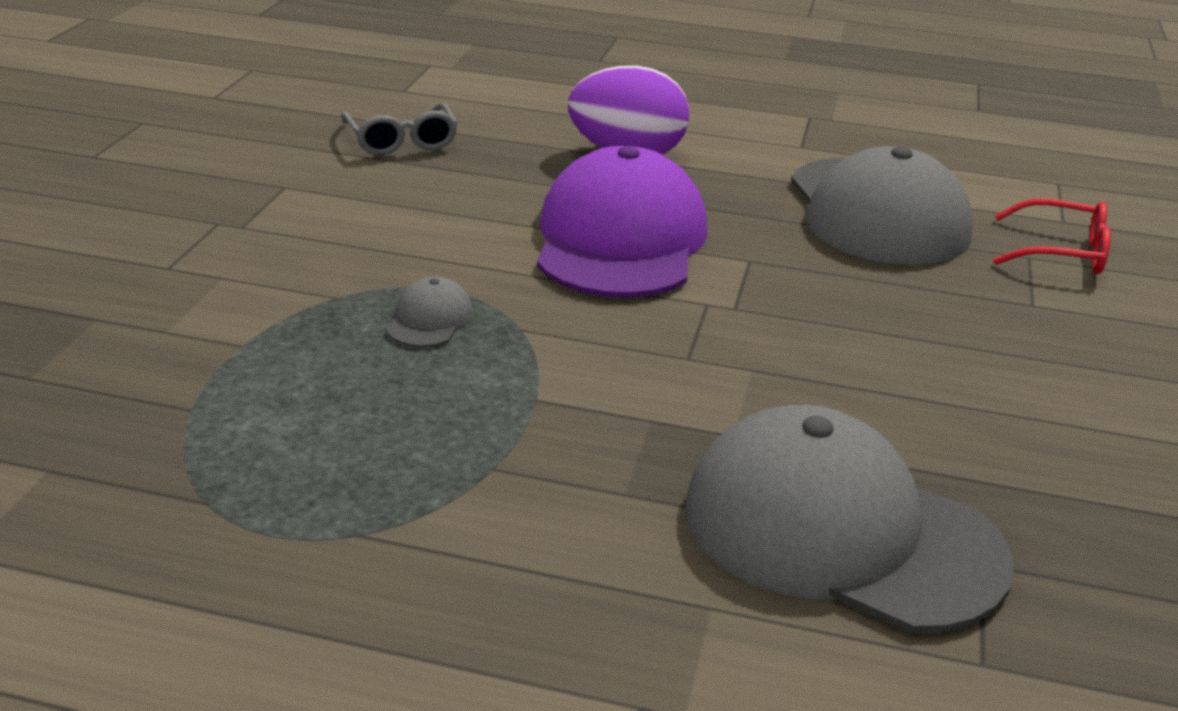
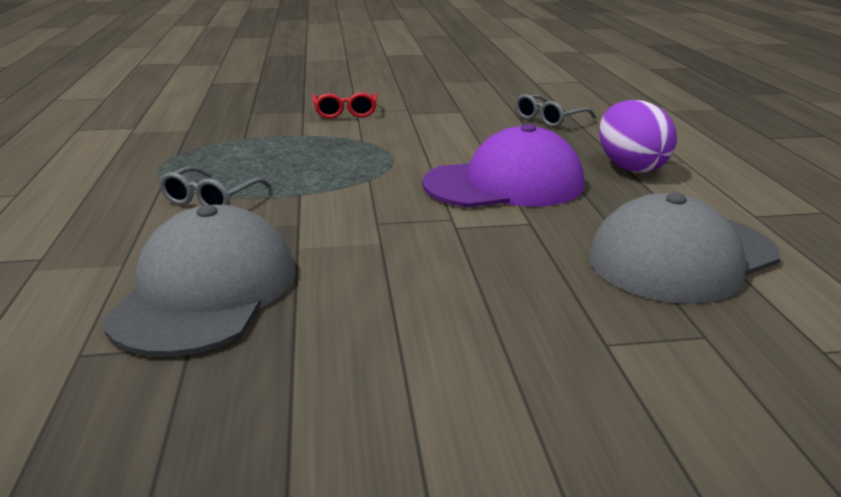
camera: 70 degrees right, 5 degrees down
(430, 320) = (358, 160): grey cap -> none
(494, 487) = (211, 199): none -> grey glasses
(1062, 252) = (743, 354): red glasses -> red glasses (345, 113)

